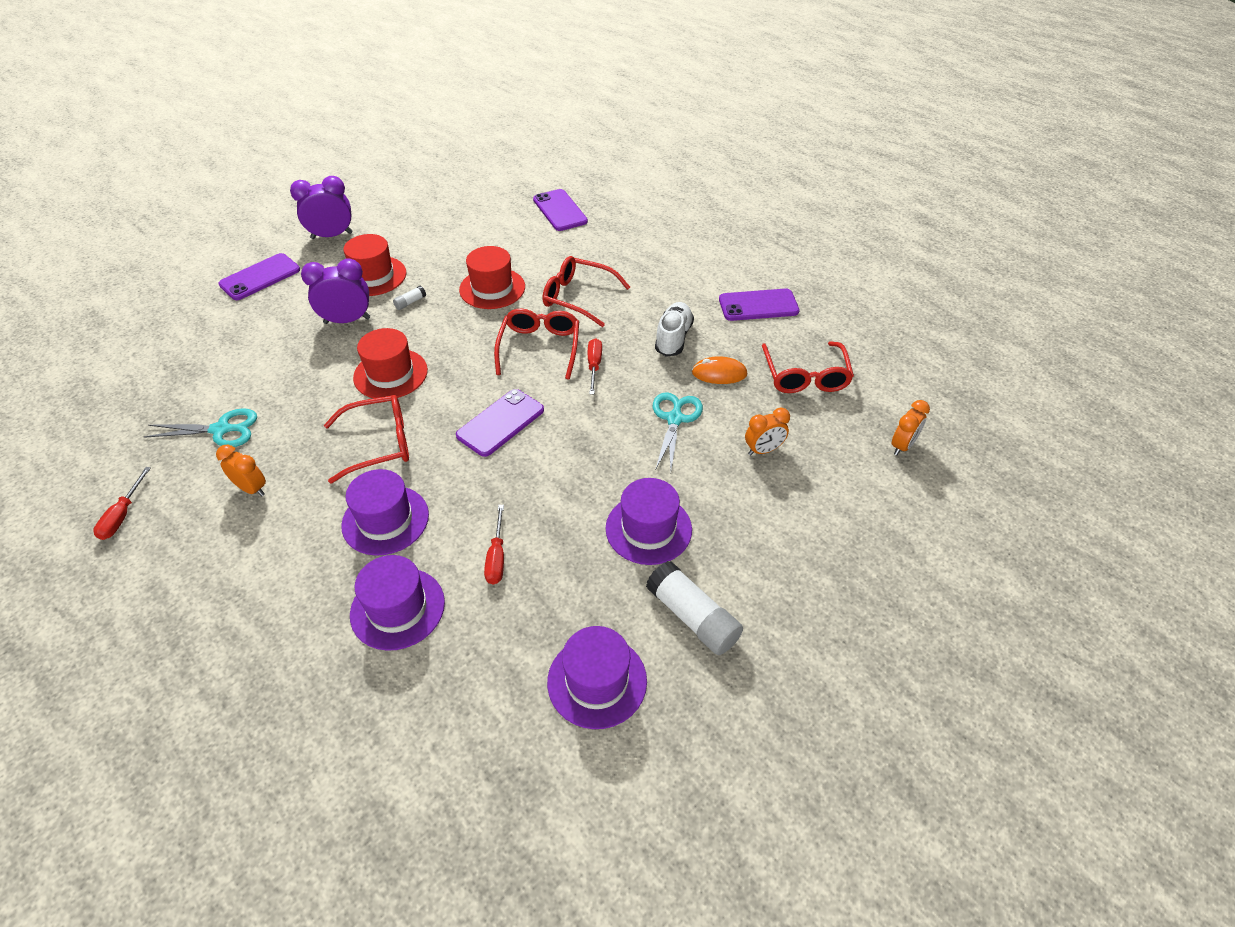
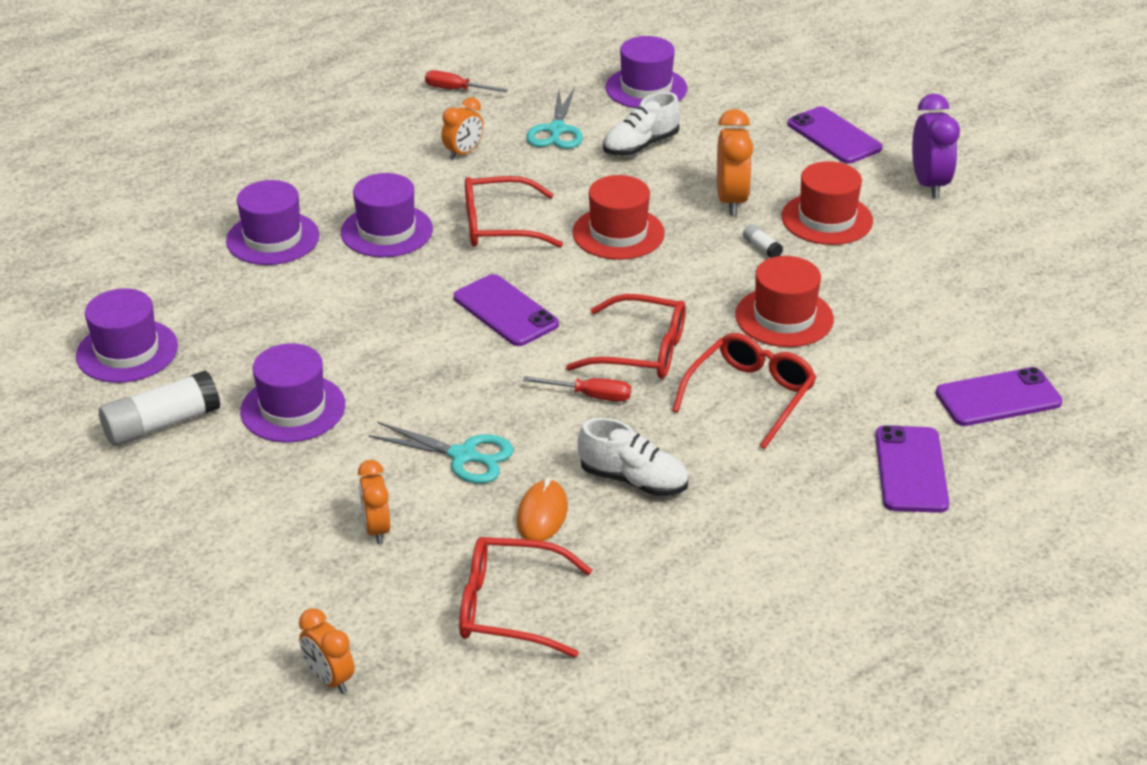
camera: 100 degrees right, 10 degrees down
(157, 381) = (646, 88): none -> purple hat
(257, 375) = (640, 146): none -> white shoe
(347, 320) = (731, 201): purple clock -> orange clock
(378, 444) = (500, 226): red glasses -> red glasses turned 90 degrees clockwise
(497, 557) = (305, 299): red screwdriver -> none
(758, 305) = (696, 591): purple phone -> purple phone (911, 470)

